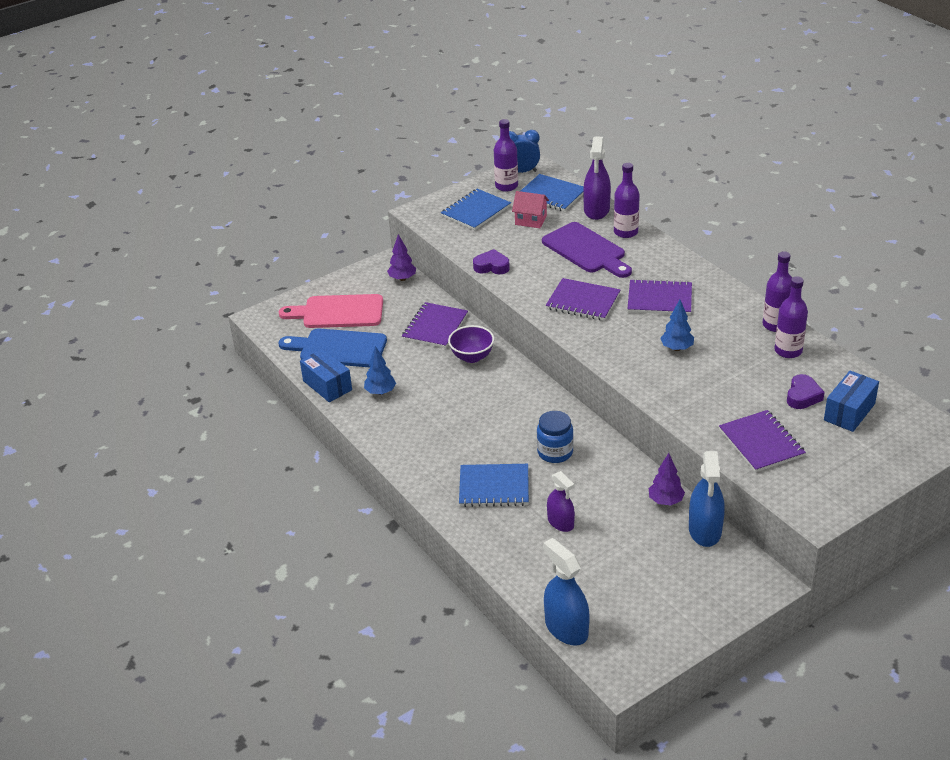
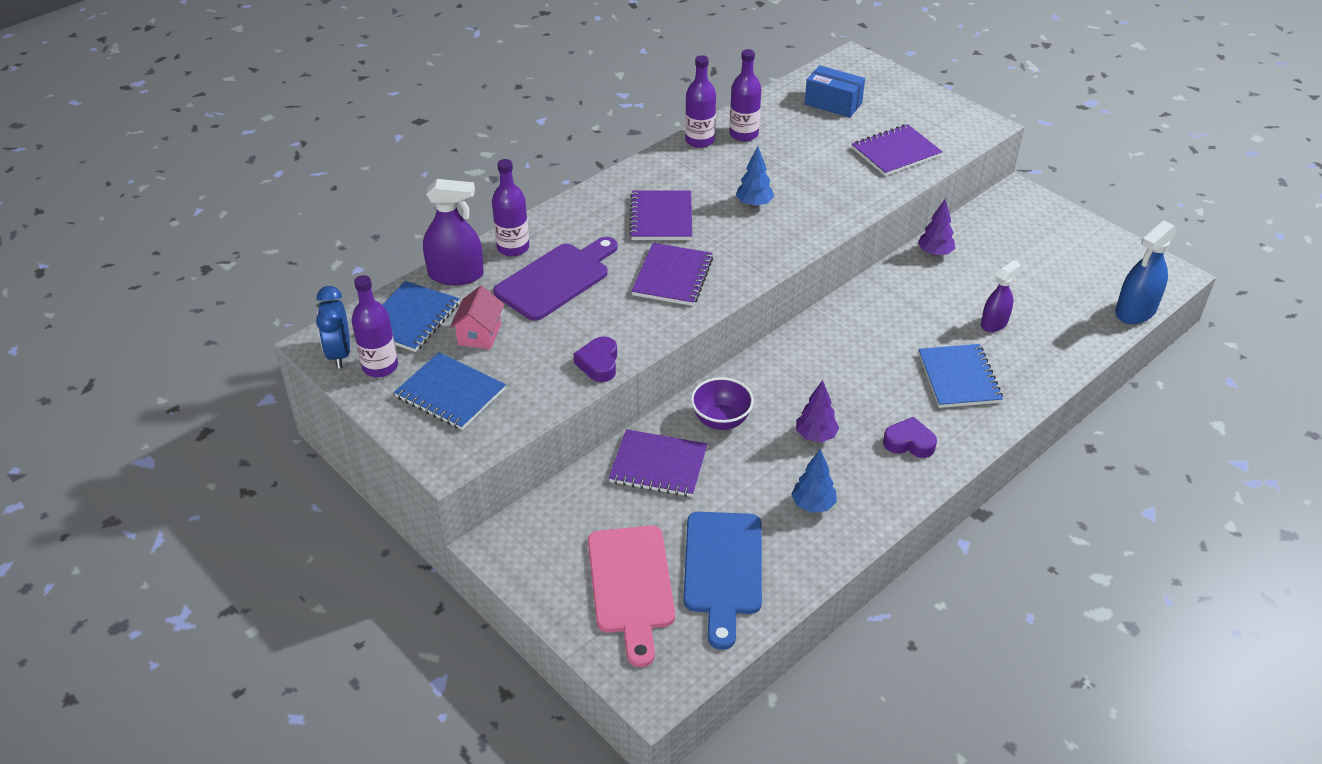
camera: 100 degrees left, 5 degrees up
(327, 385) = (811, 567): blue box -> none
(402, 278) = (538, 519): purple tree -> purple tree (815, 436)
(555, 452) = (885, 334): blue jar -> none
(705, 530) = (966, 228): blue spray bottle -> none
(803, 396) = (816, 128): purple heart -> purple heart (909, 443)

